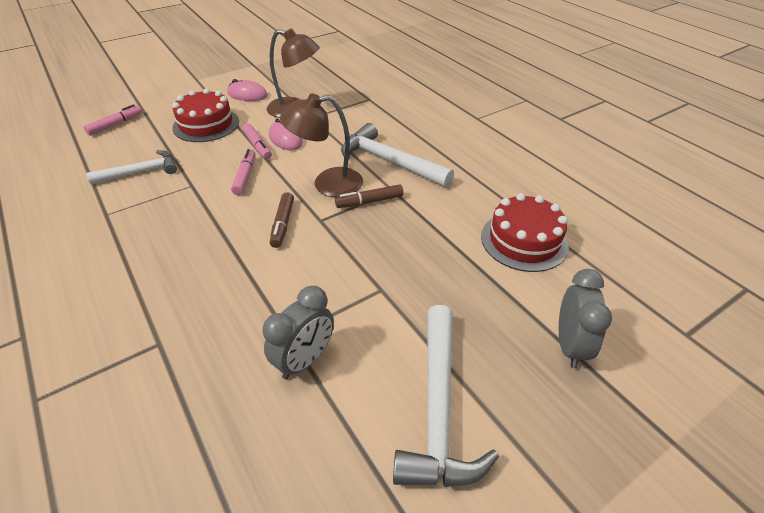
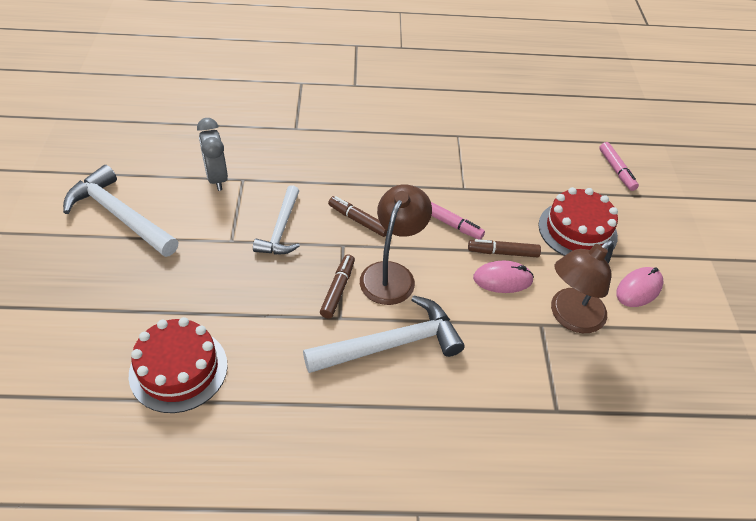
camera: 120 degrees right, 5 degrees up
(141, 172) = (509, 166): white hammer -> white hammer (281, 229)
(257, 146) = (503, 252): pink marker -> brown marker
(570, 345) = (71, 311): grey clock -> none

